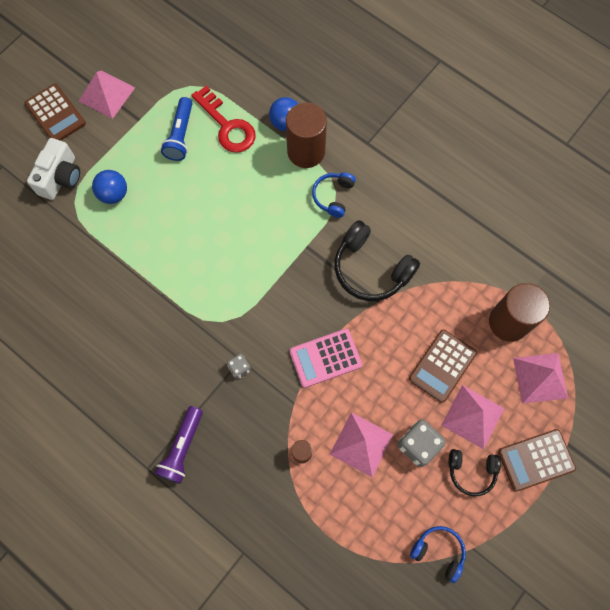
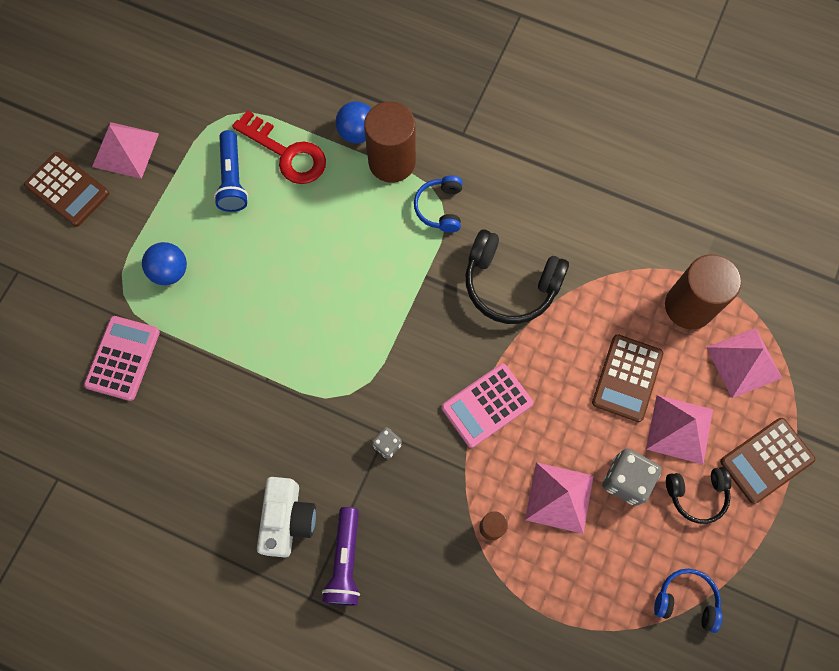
camera: 15 degrees left, 0 degrees up
(60, 177) = (97, 267): white camera -> white camera (288, 519)
(60, 251) = (123, 358): none -> pink calculator

